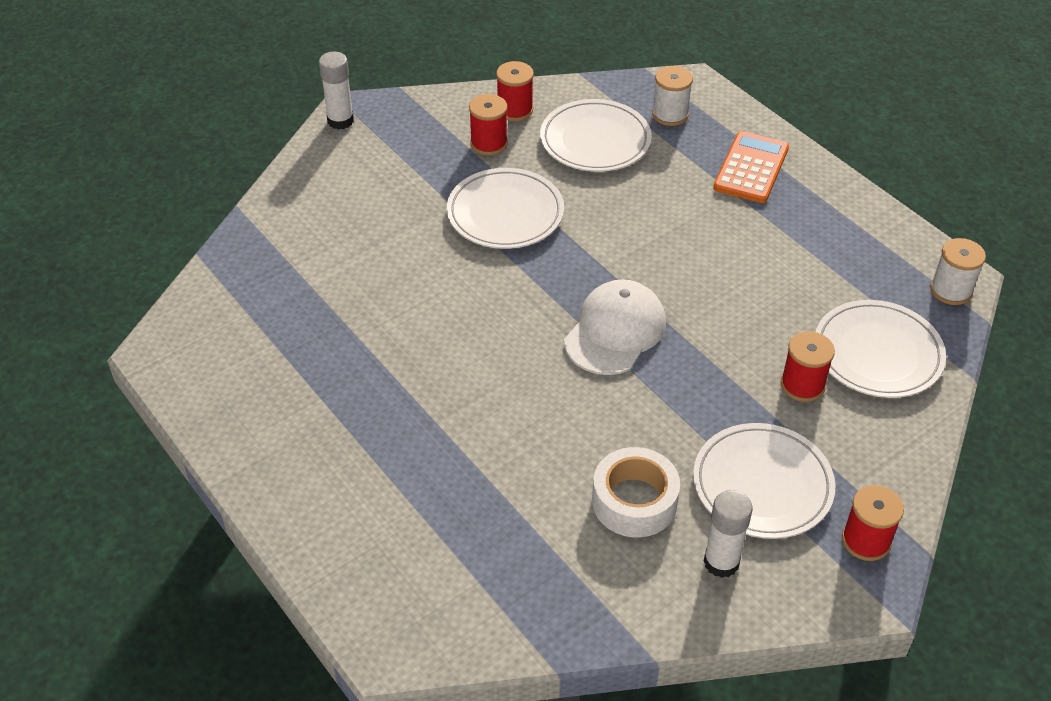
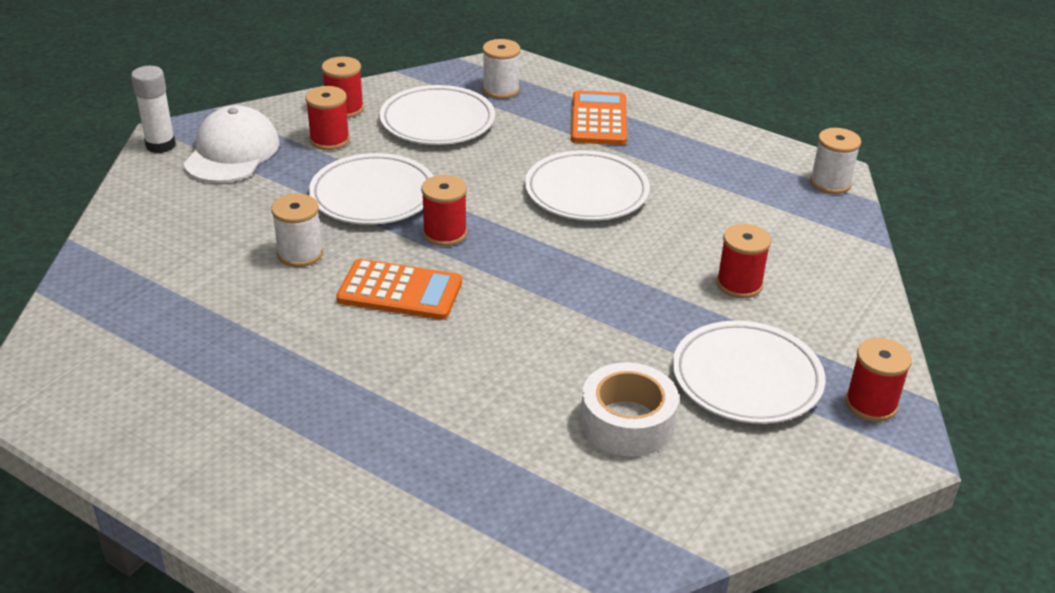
camera: 20 degrees left, 10 degrees down
(420, 263) = (300, 254): none -> white spool
(490, 322) = (400, 291): none -> orange calculator
(553, 269) = (445, 233): none -> red spool
(615, 331) = (533, 275): white cap -> white cap (232, 152)
(721, 562) = (743, 457): white glue stick -> none
(877, 353) = (794, 245): white plate -> white plate (586, 192)

